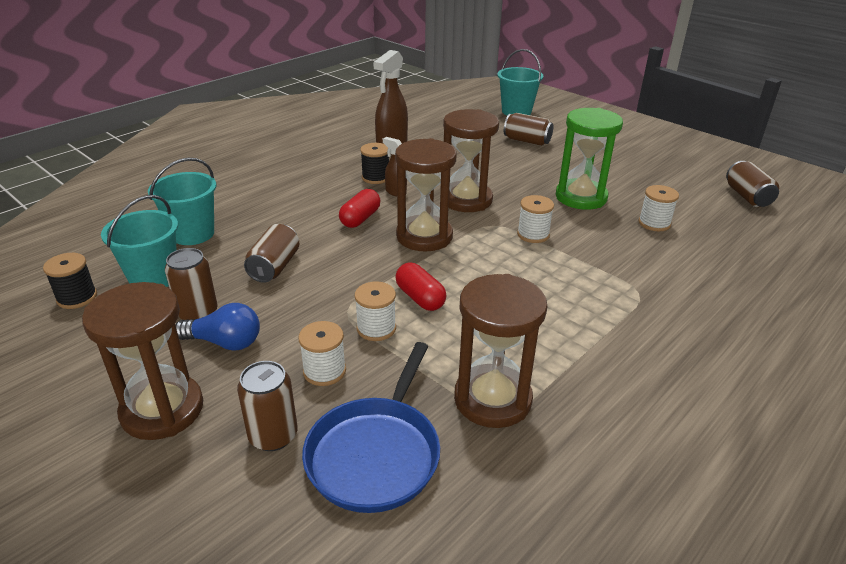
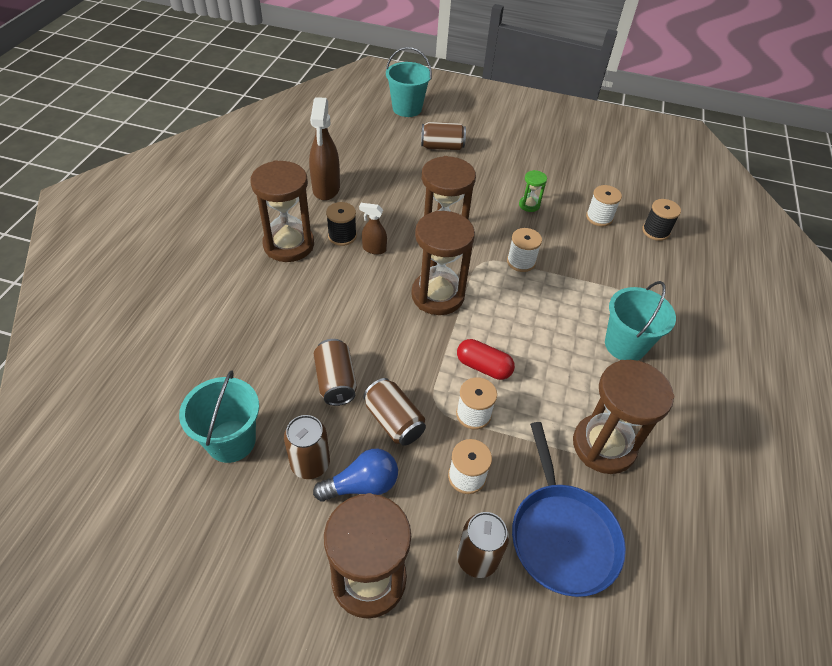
camera: 30 degrees left, 15 degrees up
(77, 297) = (174, 497): black spool -> black spool (655, 231)
(193, 234) = (222, 371): turquoise bucket -> turquoise bucket (625, 345)
(325, 173) = (289, 245): none -> brown hourglass
(360, 218) = (367, 293): red capsule -> none
(581, 197) = (529, 205): green hourglass -> green hourglass, size x0.46
(747, 197) = (644, 165): brown can -> brown can (394, 421)

